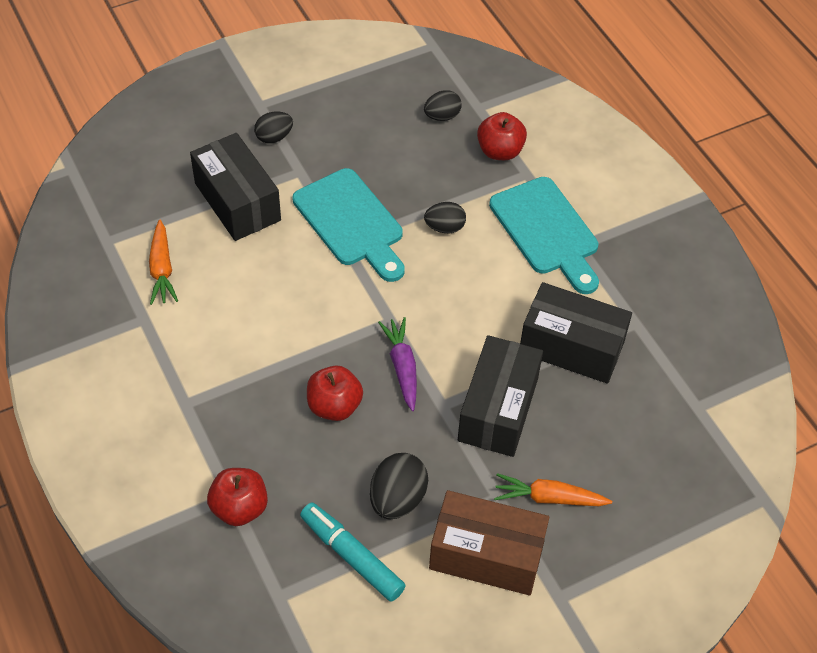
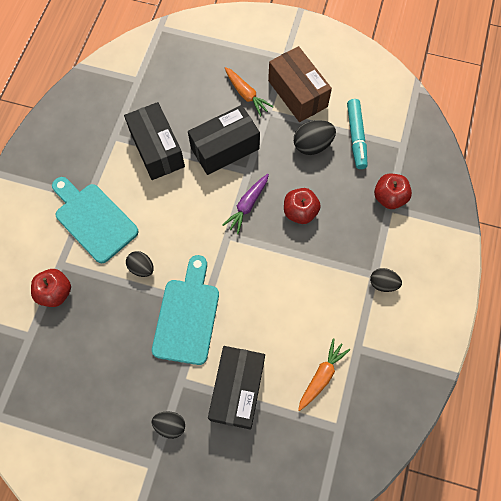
camera: 135 degrees left, 15 degrees up
(442, 116) = (57, 349): black egg -> black egg (383, 283)
(547, 231) = (93, 219): turquoise cutting board -> turquoise cutting board turned 60 degrees counterclockwise

